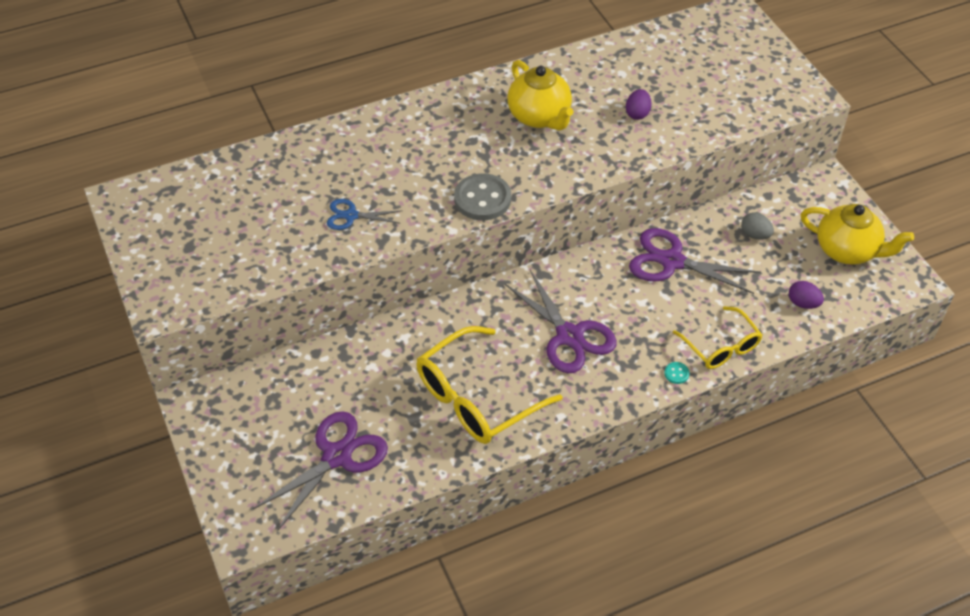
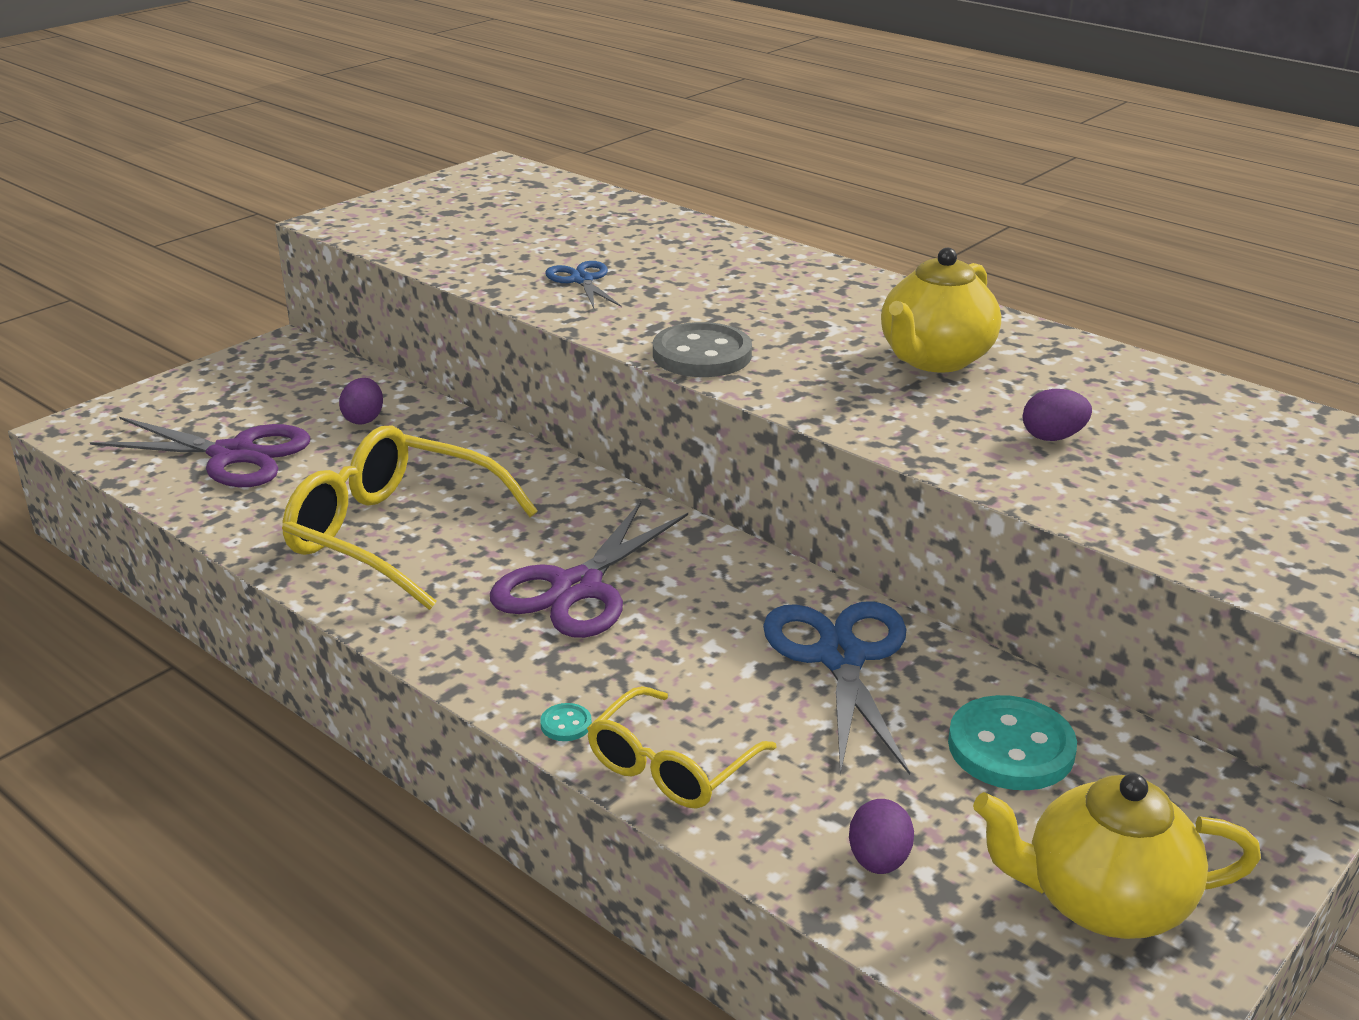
camera: 65 degrees right, 20 degrees down
(330, 381) = (364, 419): none -> purple egg
(672, 261) = (841, 657): purple scissors -> blue scissors
(755, 235) = (1011, 747): grey egg -> turquoise button
(847, 250) = (1103, 902): yellow teapot -> yellow teapot turned 90 degrees clockwise

